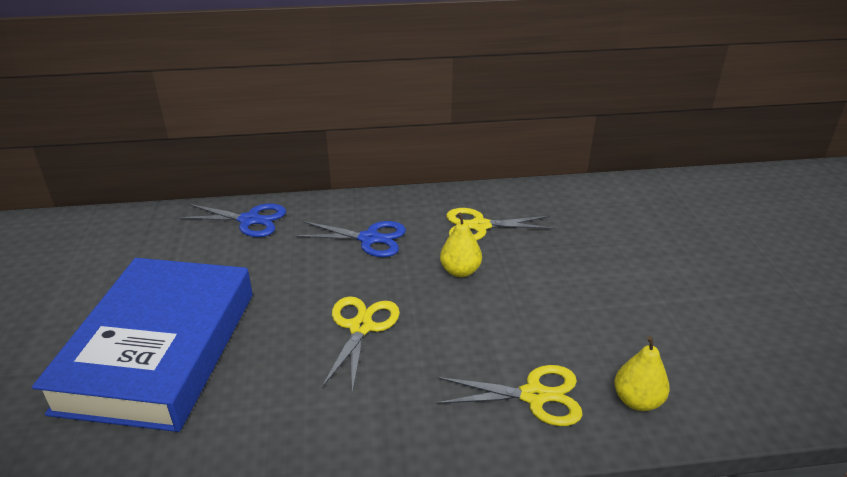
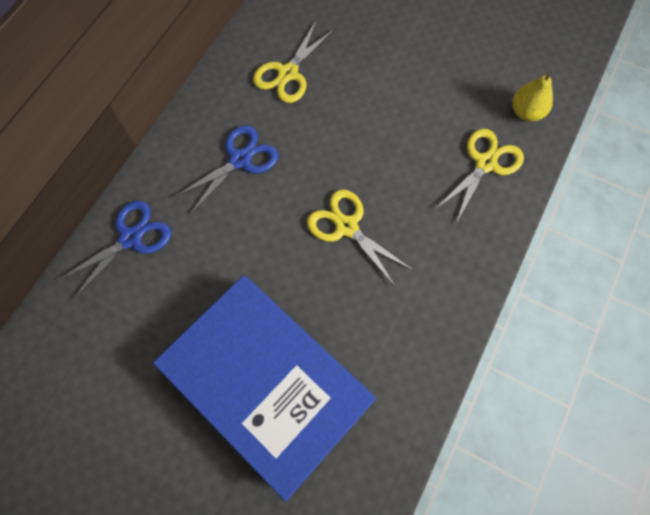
camera: 55 degrees left, 35 degrees up
(460, 271) = (333, 123): yellow pear -> none

